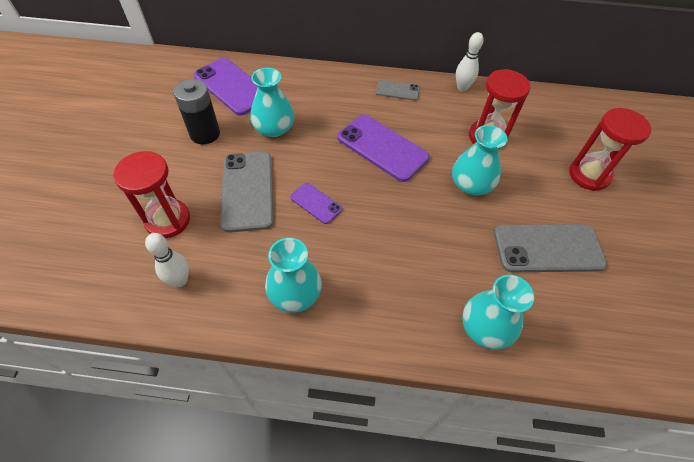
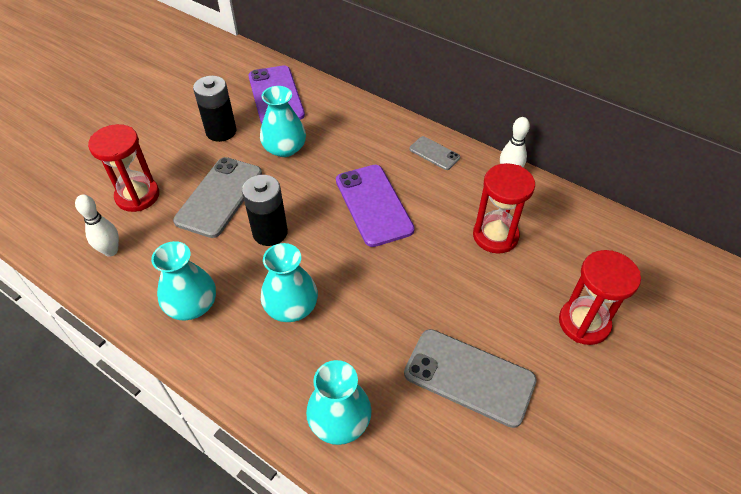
camera: 30 degrees right, 5 degrees down
(315, 203) = (270, 232): purple phone -> black battery
(471, 184) = (437, 277): turquoise vase -> turquoise vase (291, 306)

